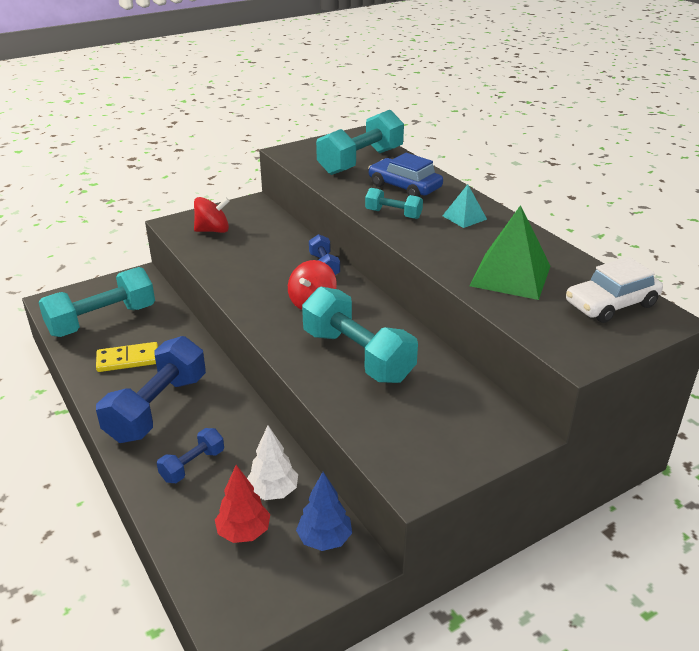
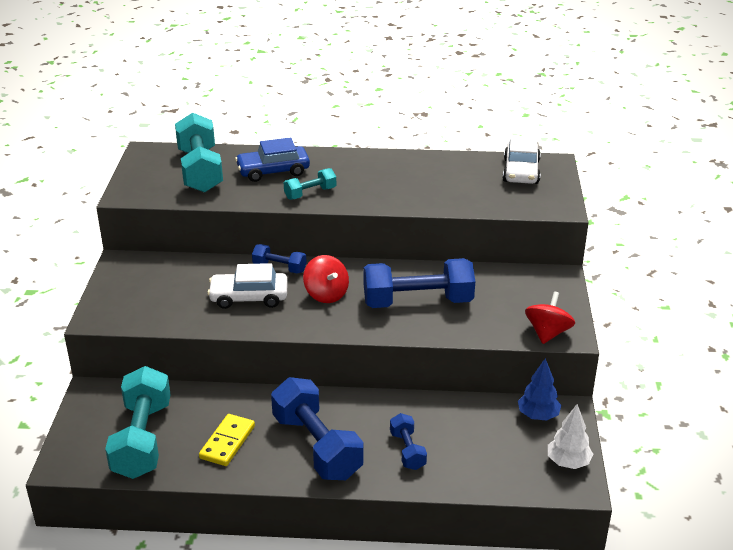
camera: 55 degrees left, 0 degrees up
(213, 230) = (142, 301): red spinning top -> red spinning top (547, 333)
(243, 532) = (500, 450): red tree -> none
(266, 270) = (249, 297): none -> white car
(273, 491) = (472, 421): white tree -> white tree (568, 462)
(357, 356) = (417, 302): turquoise dumbbell -> blue dumbbell
(464, 217) = (353, 169): turquoise pyramid -> none
(510, 275) = (451, 187): green pyramid -> none

